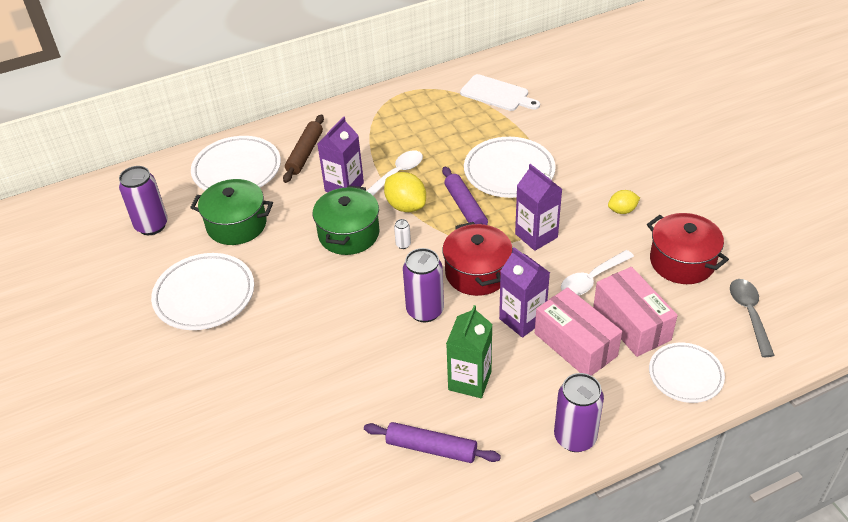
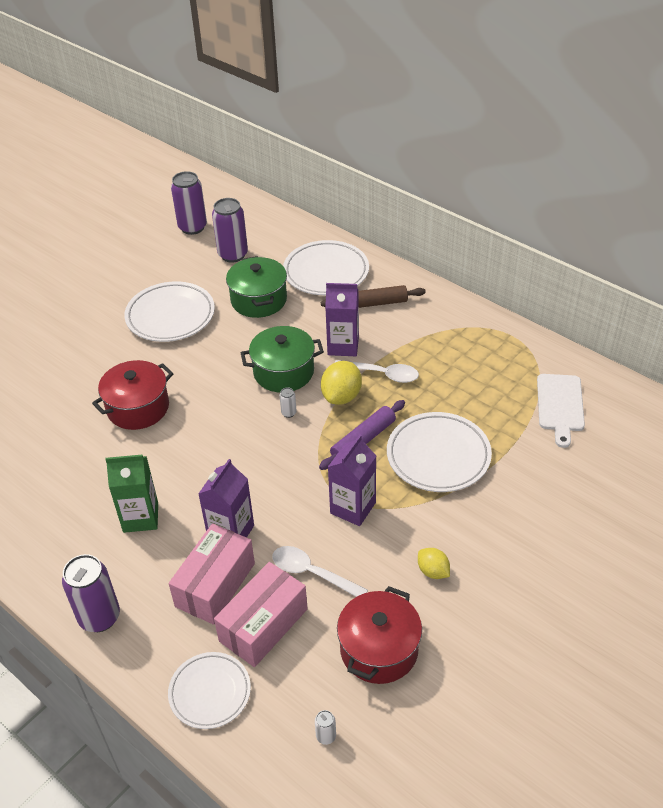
camera: 65 degrees right, 0 degrees up
(425, 311) = (212, 457): purple can -> purple can (192, 227)
(431, 448) = (58, 516): purple rolling pin -> none
(477, 273) = (277, 478): red pot -> red pot (138, 407)
(749, 314) = (326, 736): grey spoon -> white can

